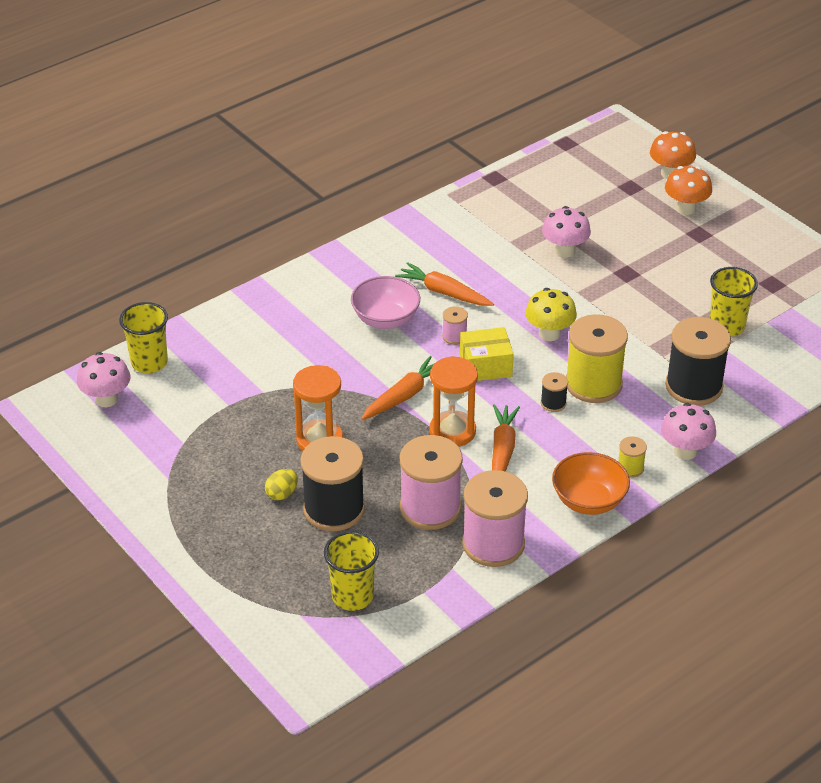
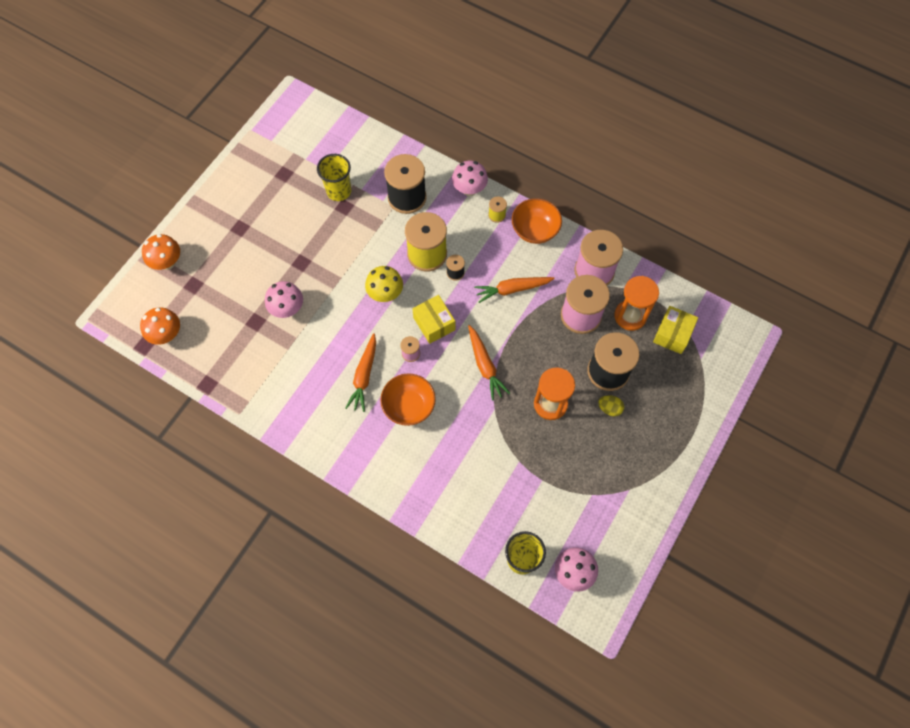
camera: 110 degrees left, 25 degrees up
(352, 596) = (672, 334): yellow cup -> yellow box
(385, 319) = (409, 406): pink bowl -> orange bowl
(404, 396) = (485, 365): orange carrot -> orange carrot turned 135 degrees counterclockwise
(452, 431) = (507, 324): orange hourglass -> orange hourglass (630, 316)
(685, 208) = (210, 243): orange mushroom -> orange mushroom (167, 335)

